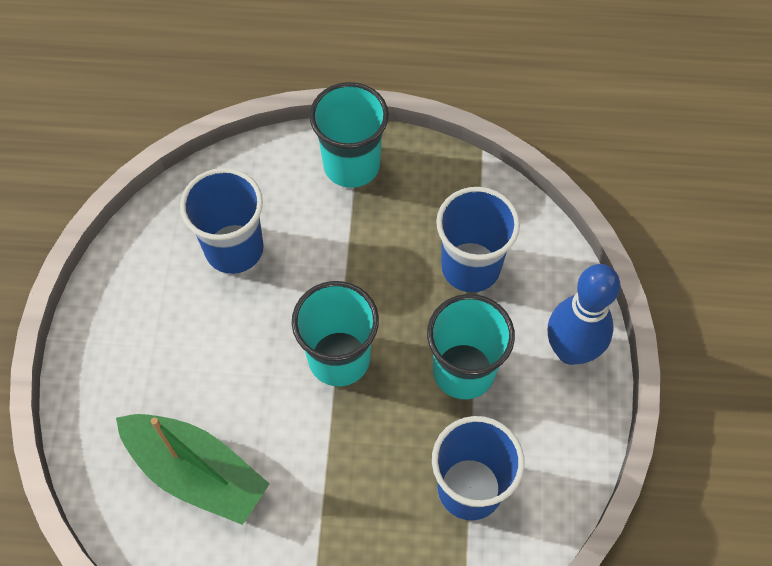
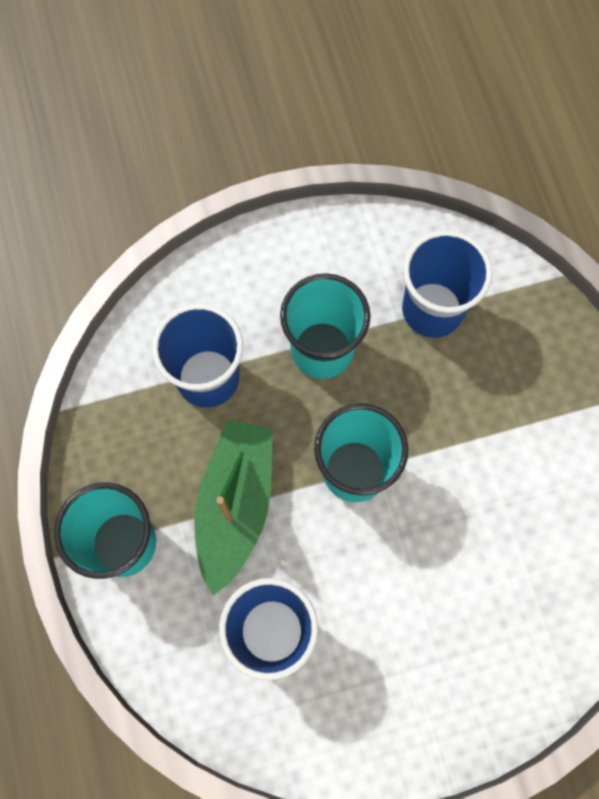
camera: 110 degrees left, 10 degrees up
(196, 472) = (523, 561): green boat -> green boat (235, 504)
(570, 350) = (265, 262): blue bowling pin -> none

